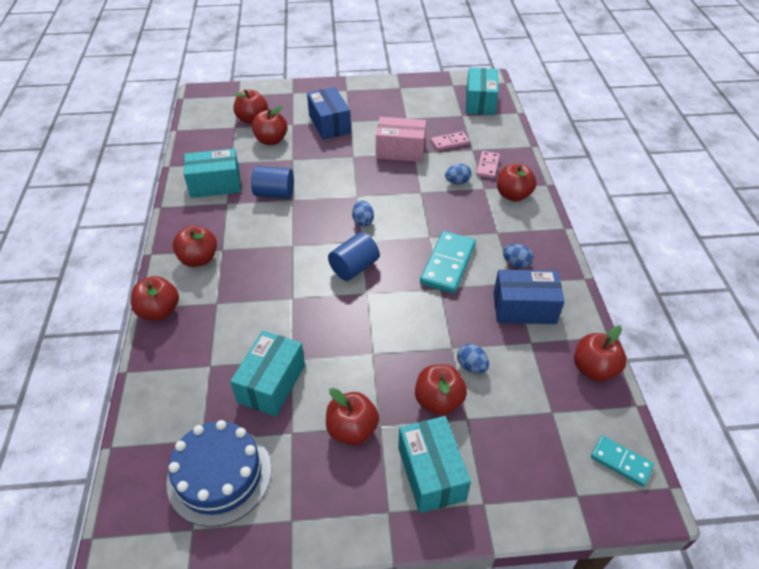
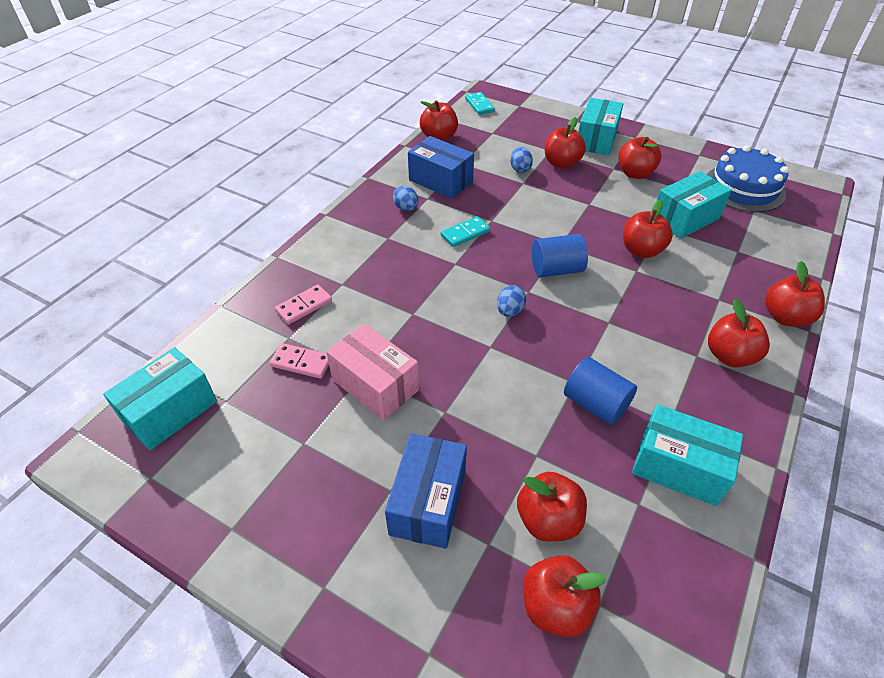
camera: 145 degrees left, 0 degrees up
(447, 264) = (465, 233): turquoise domino -> turquoise domino, size x0.59
(457, 182) = (360, 304): blue egg -> none
(513, 195) = (325, 262): red apple -> red apple (641, 250)

